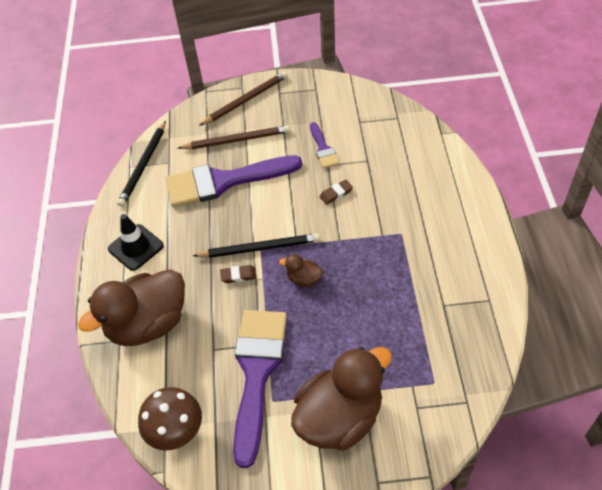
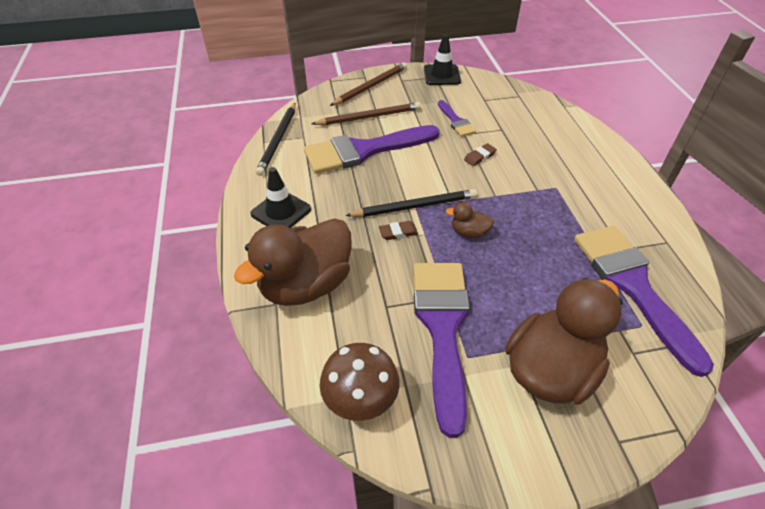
camera: 10 degrees left, 5 degrees down
(323, 87) = (442, 75): none -> black traffic cone
(439, 343) = (632, 285): none -> purple brush

